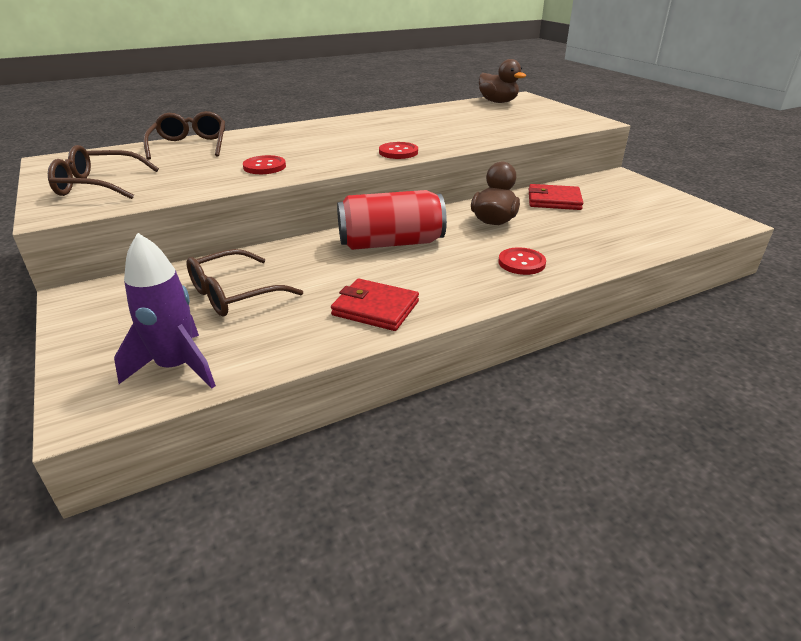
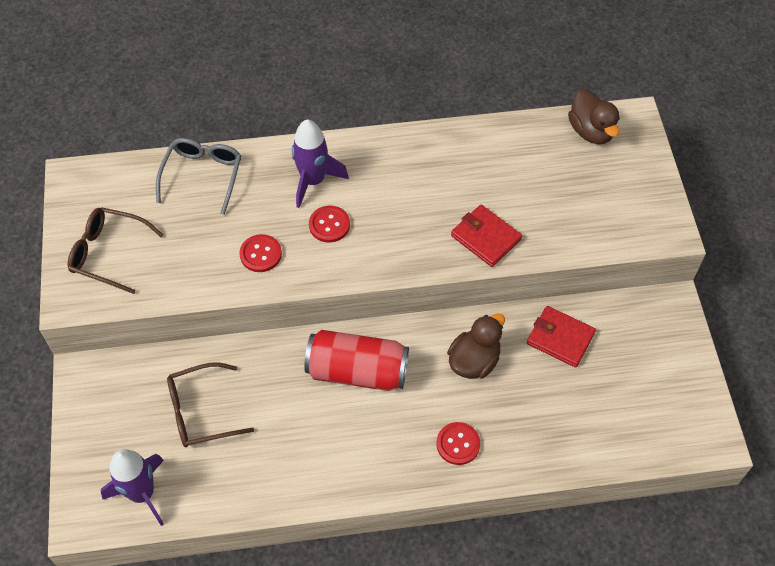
camera: 20 degrees right, 25 degrees up
(190, 145) = (202, 175): brown glasses -> grey glasses
(296, 137) = (313, 181): none -> purple rocket
(375, 308) = (304, 470): red wallet -> red wallet (485, 237)
(398, 152) = (402, 256): red button -> red button (329, 225)

